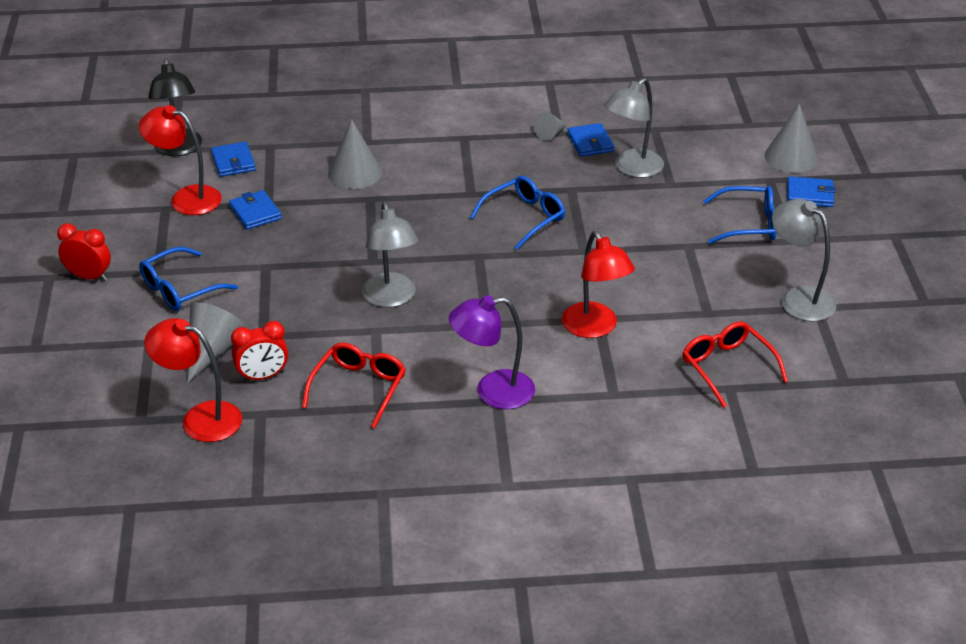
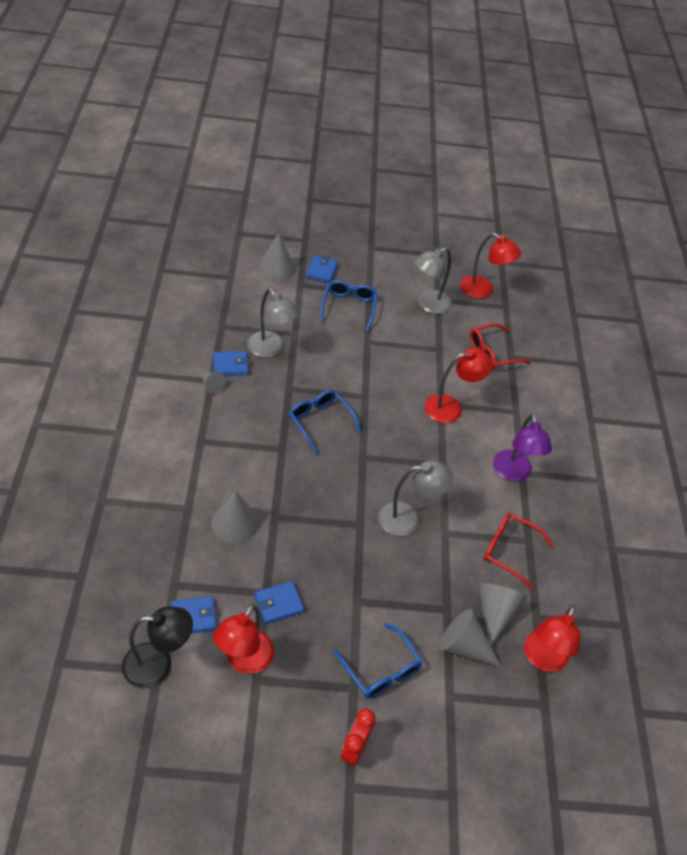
camera: 90 degrees left, 10 degrees up
(262, 376) = (495, 613): red clock -> grey cone
(868, 355) = (483, 291): none -> red lamp

